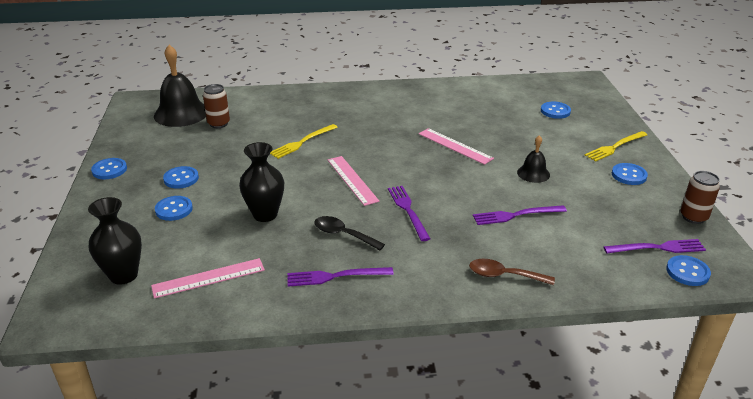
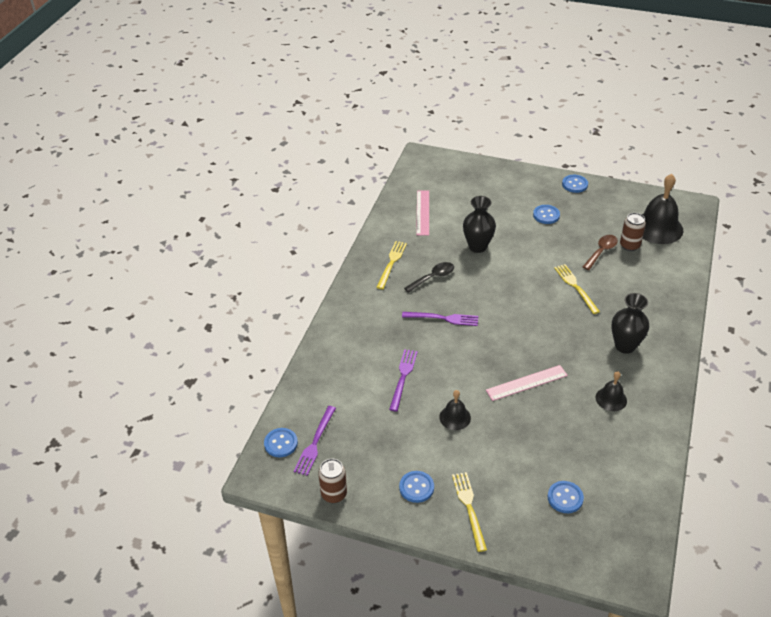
camera: 115 degrees right, 10 degrees up
(123, 275) = (445, 182): black vase -> black vase (625, 346)
(174, 209) = (506, 207): blue button -> none
(335, 276) = (391, 263): purple fork -> yellow fork
(352, 180) = (501, 301): pink ruler -> none
(436, 107) = (611, 399): none -> black bell
(504, 275) = (343, 340): brown spoon -> brown spoon (601, 251)

